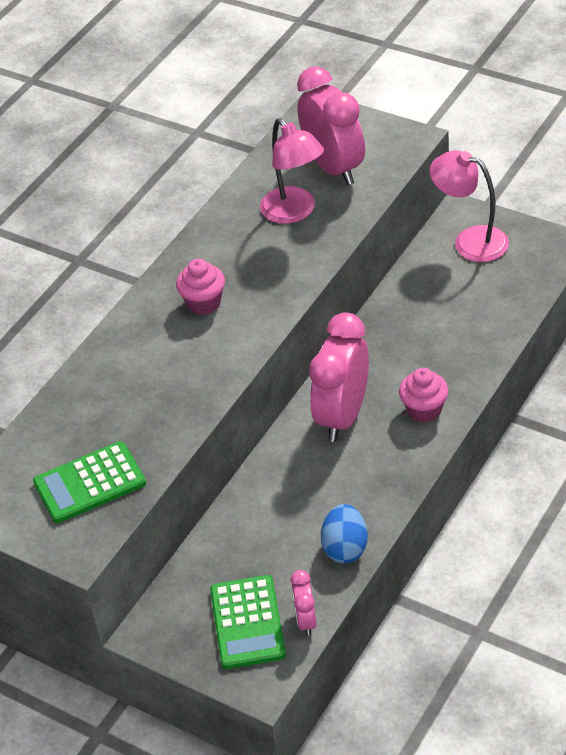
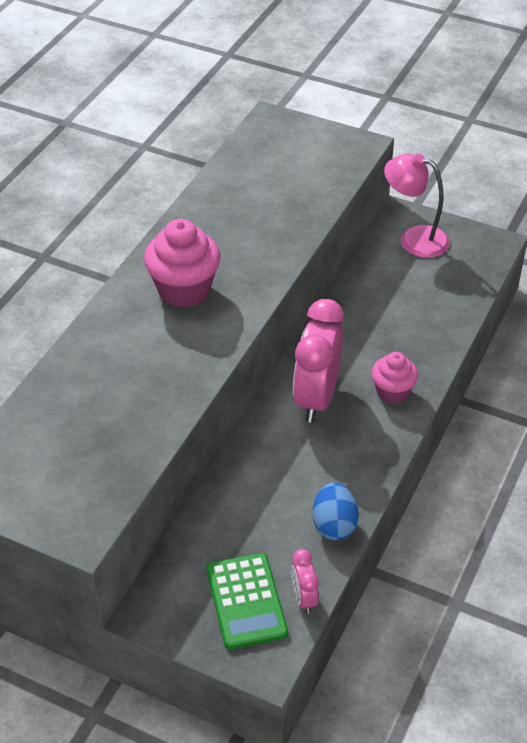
camera: 10 degrees left, 0 degrees up
(90, 483) = (87, 465): green calculator -> none
(204, 303) = (184, 290): pink cupcake -> pink cupcake, size x1.60
(294, 212) = (261, 208): pink lamp -> none
(334, 167) = (293, 169): pink clock -> none

